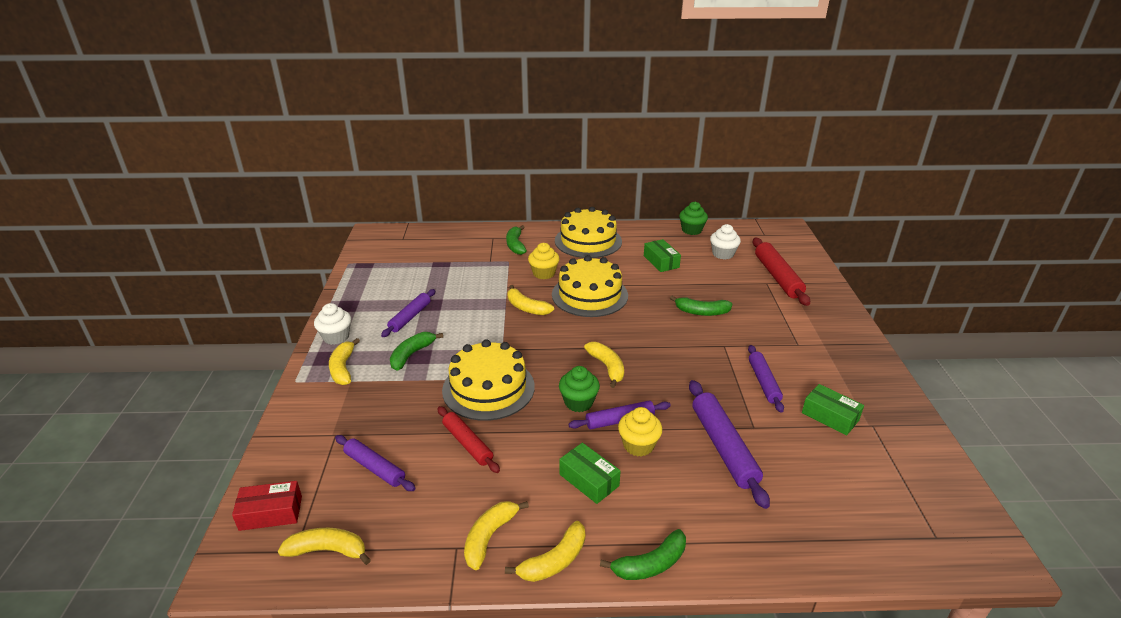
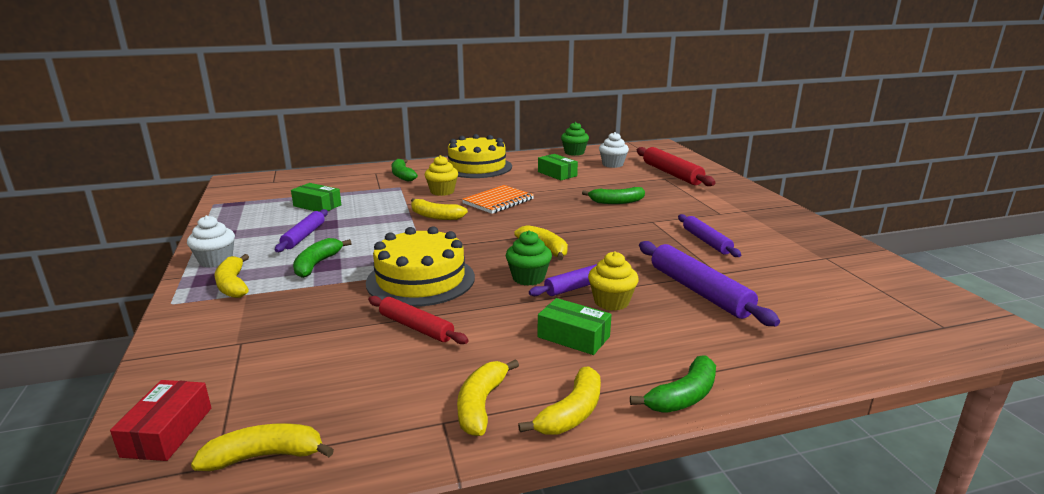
camera: 15 degrees left, 10 degrees down
(271, 513) = (168, 432): red box -> red box turned 60 degrees counterclockwise
(374, 468) = (305, 365): purple rolling pin -> none
(589, 295) = (498, 201): yellow cake -> orange notebook
(830, 416) = (784, 256): green box -> green box (317, 205)

